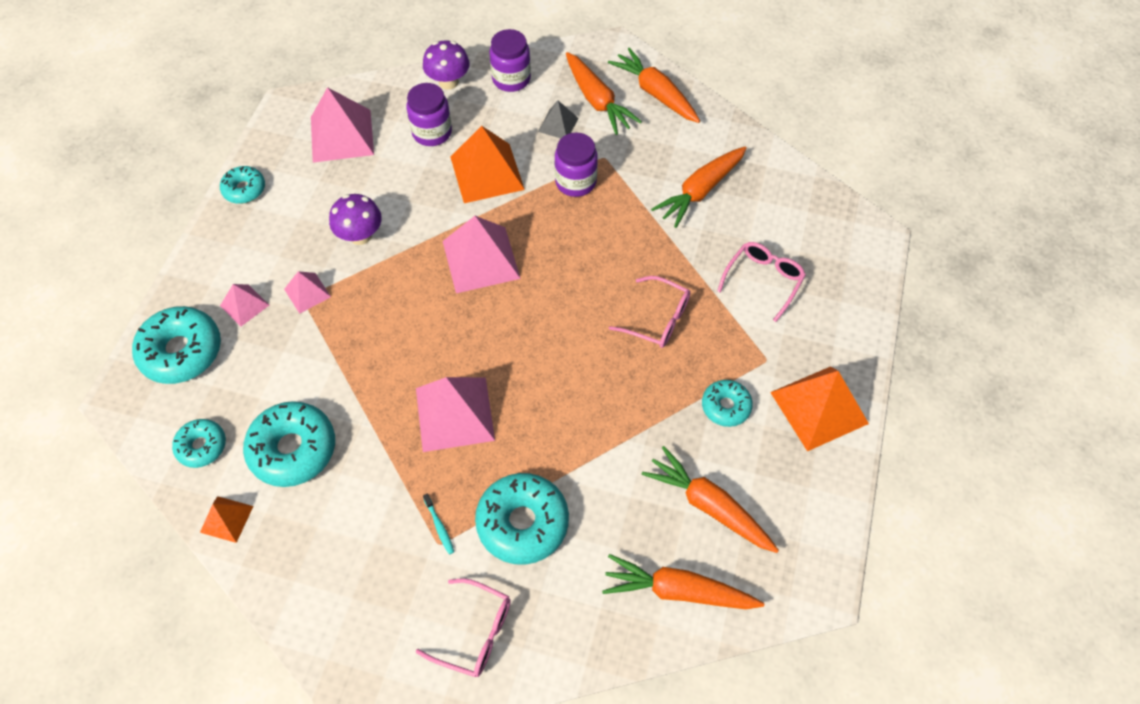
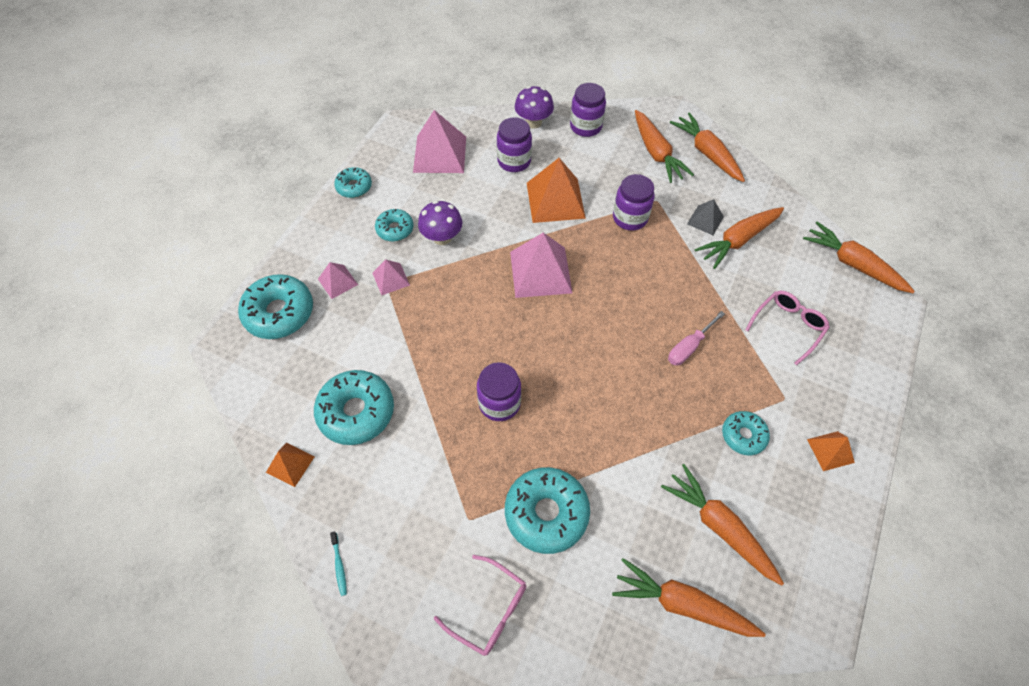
camera: 10 degrees right, 0 degrees up
(201, 446) = (281, 396): turquoise donut -> turquoise donut (395, 229)
(439, 526) = (472, 503): turquoise toothbrush -> turquoise toothbrush (339, 566)
(454, 414) = (499, 403): pink pyramid -> purple jar
(558, 124) = (620, 168): grey pyramid -> grey pyramid (705, 220)
(658, 319) = (689, 347): pink glasses -> pink screwdriver
(819, 408) = (830, 451): orange pyramid -> orange pyramid, size x0.52
(828, 201) = (853, 264): none -> orange carrot

